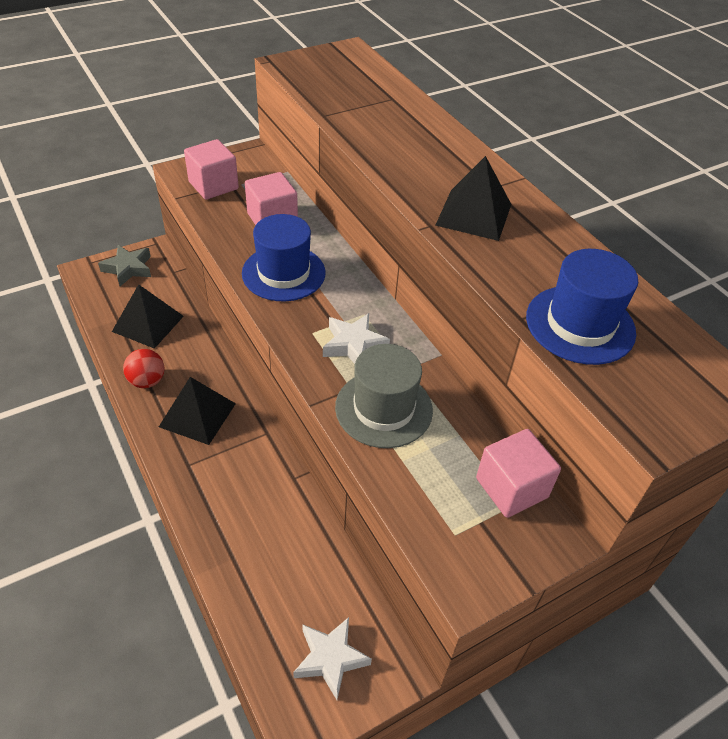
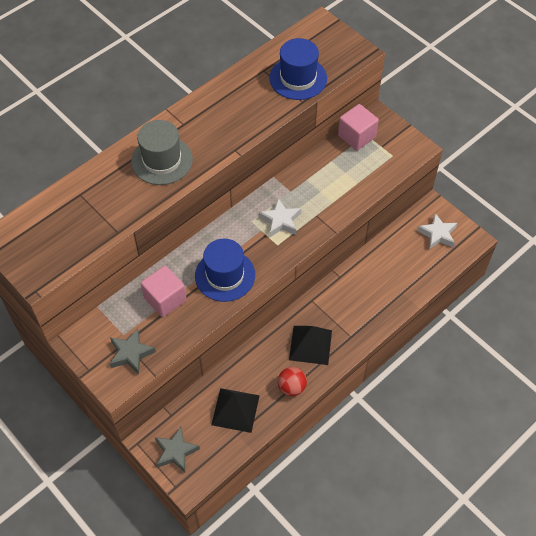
camera: 100 degrees left, 10 degrees up
(213, 185) = (131, 353): pink cube -> grey star
(383, 408) = (325, 197): grey hat -> grey hat (162, 160)
(474, 214) = (216, 130): black pyramid -> none

